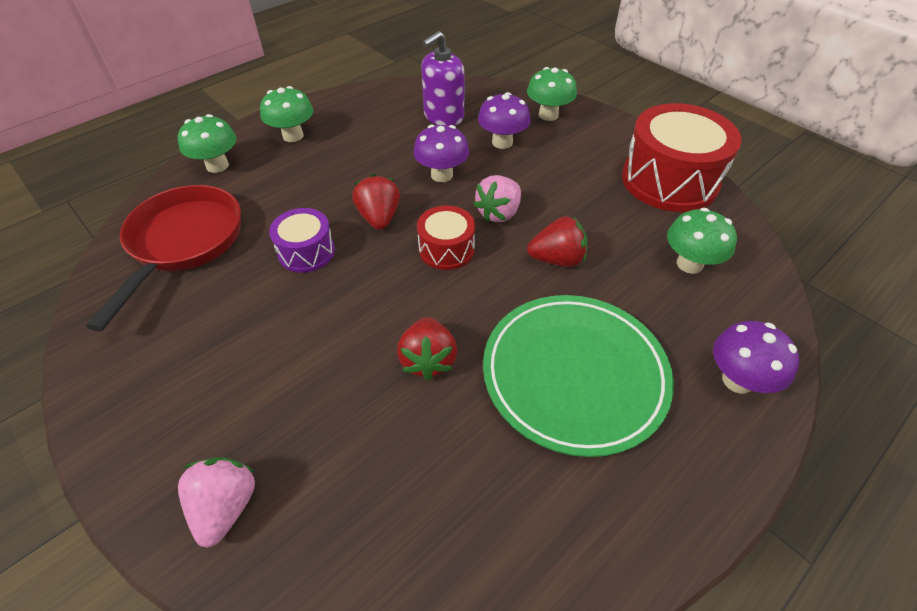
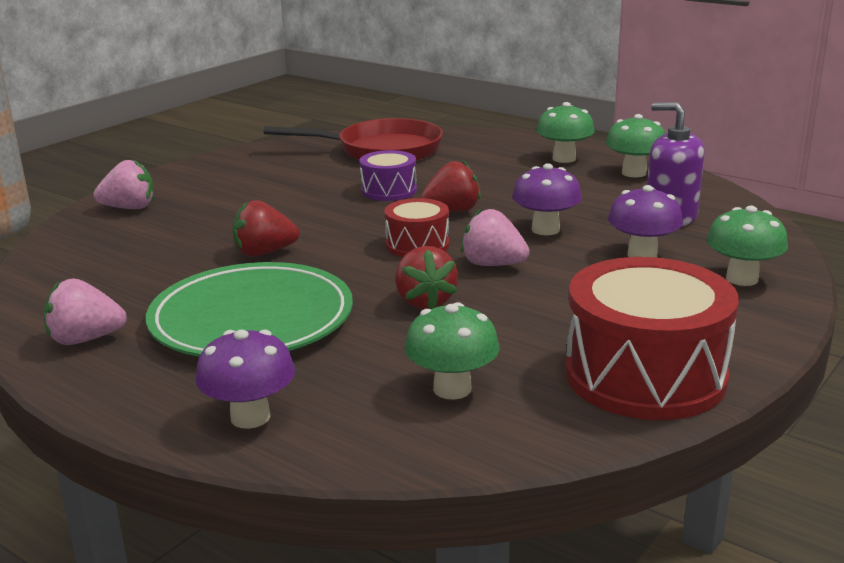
camera: 80 degrees right, 25 degrees down
(217, 166) = (492, 142): green mushroom -> green mushroom (634, 173)
(604, 523) = (85, 339): none -> pink strawberry

